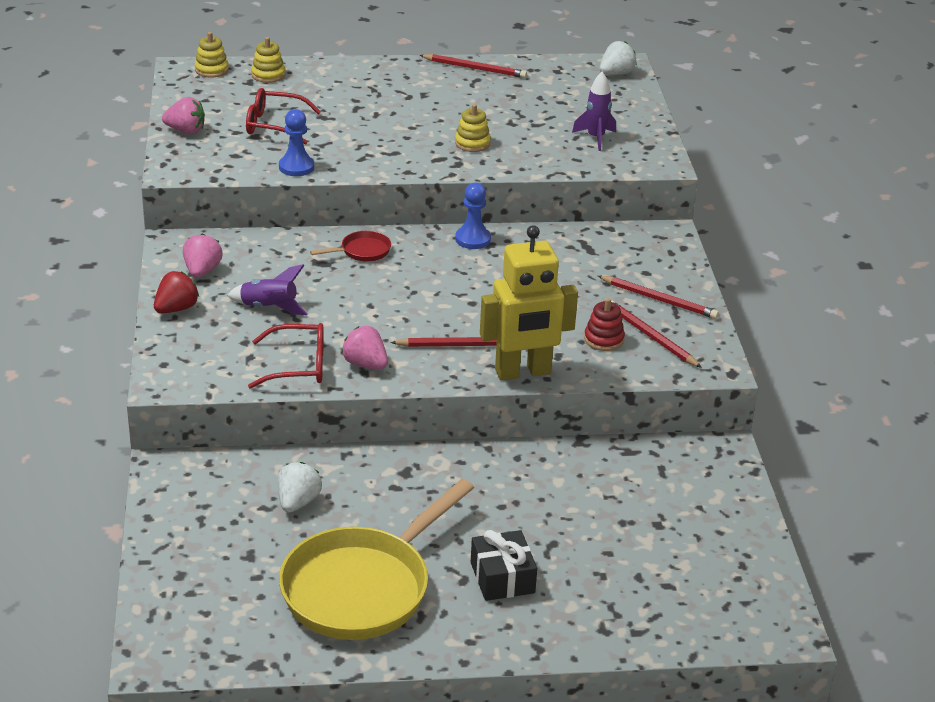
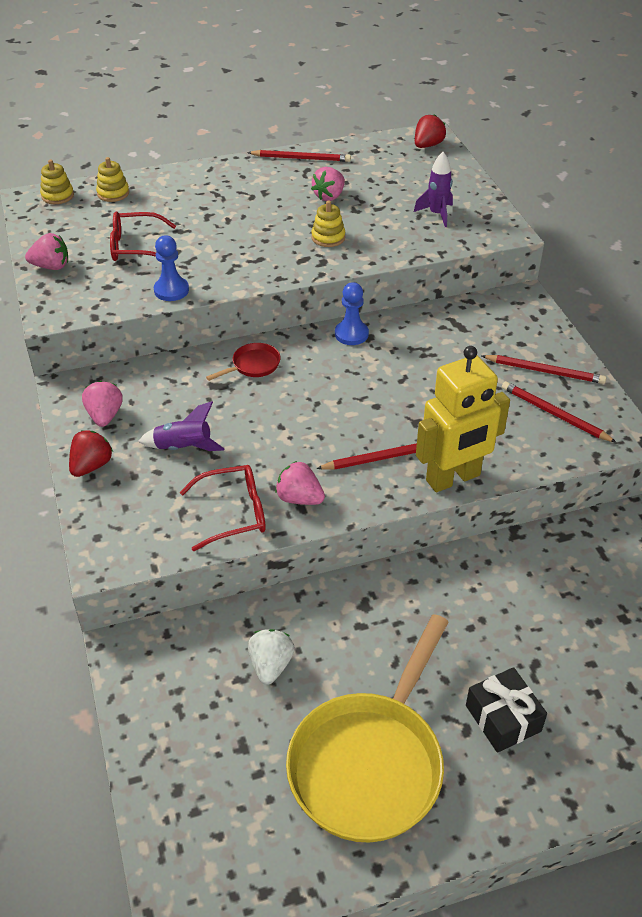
camera: 10 degrees left, 10 degrees up
(489, 107) = (329, 196): none -> pink strawberry
(604, 339) = (513, 425): red stacking toy -> none
(616, 74) = (427, 145): white strawberry -> red strawberry

